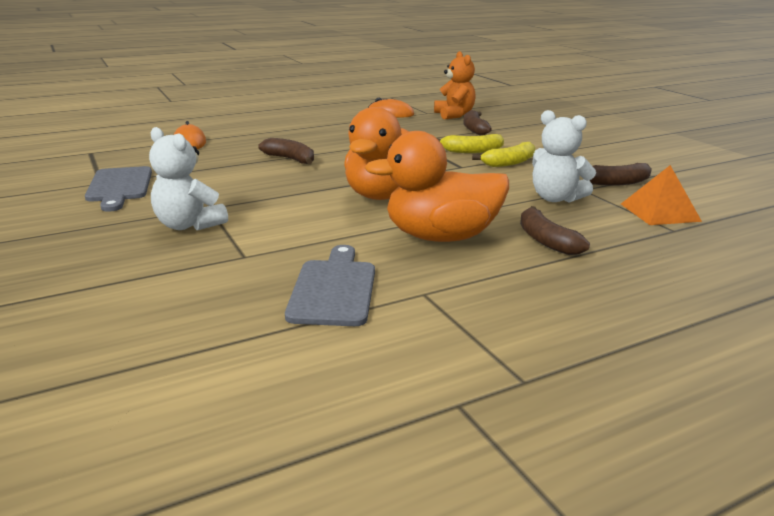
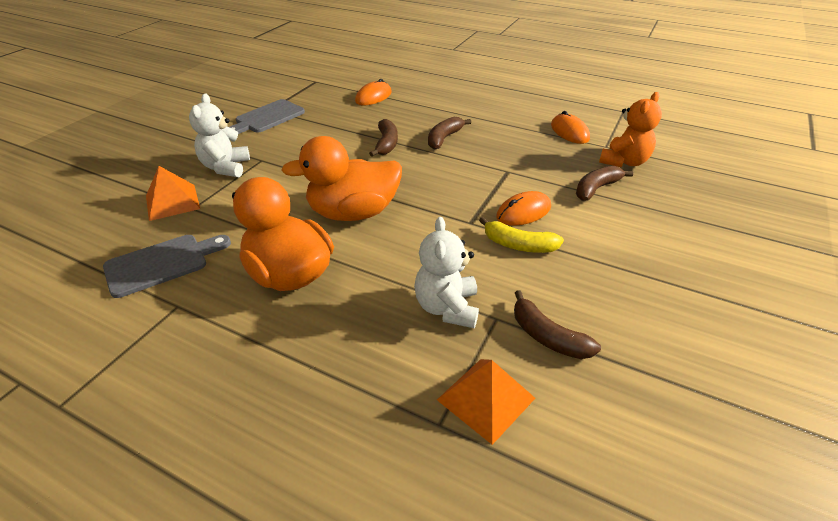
camera: 55 degrees right, 15 degrees up
(209, 264) = (172, 202): none -> orange pyramid
(471, 151) = (523, 212): yellow banana -> orange mouse
(546, 240) = (328, 336): brown banana -> brown banana (444, 138)

